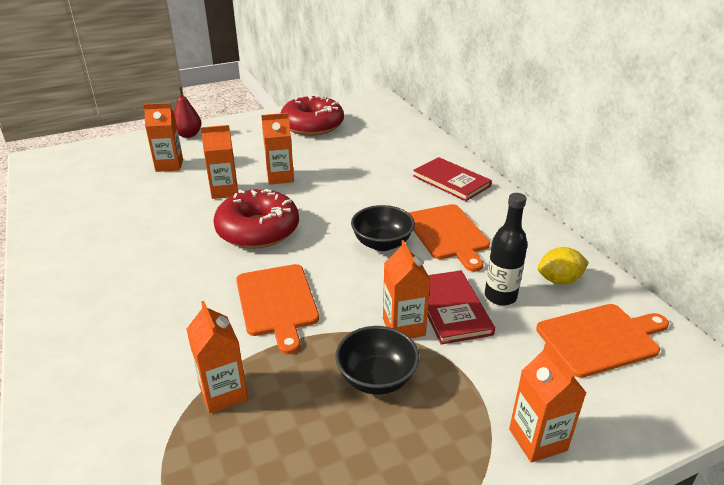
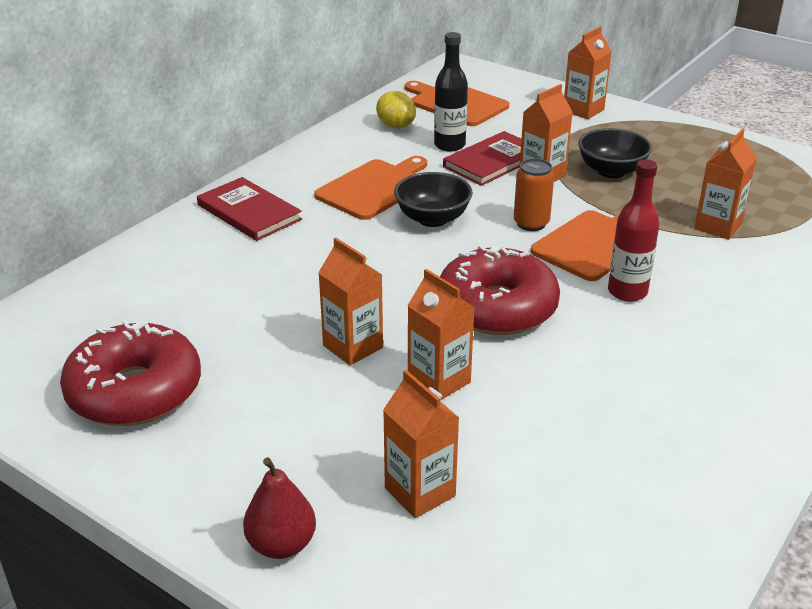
camera: 120 degrees left, 0 degrees up
(209, 288) = (627, 292): none -> red bottle
(334, 285) = (531, 223): none -> orange can
(451, 181) = (249, 212): red book -> red book turned 60 degrees counterclockwise

